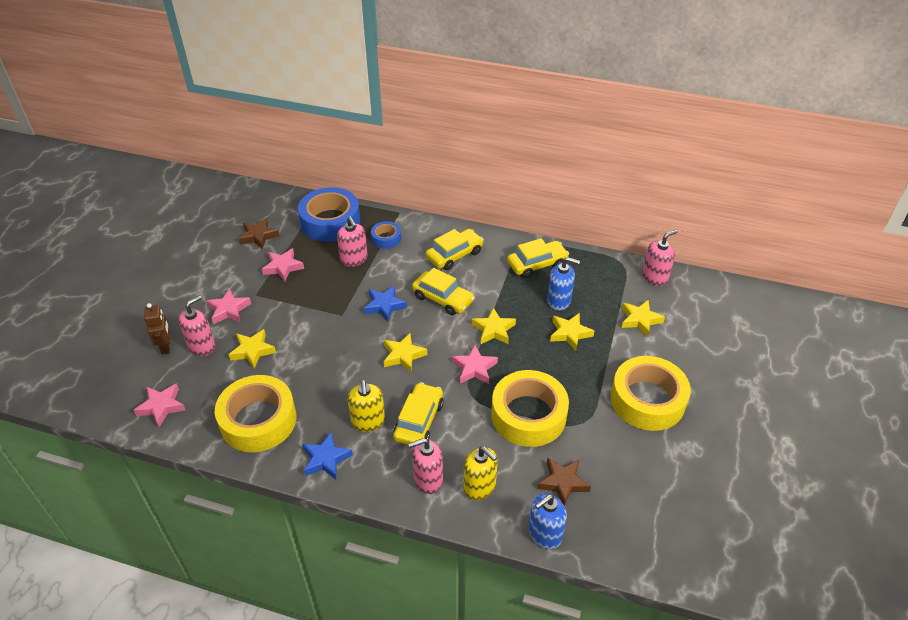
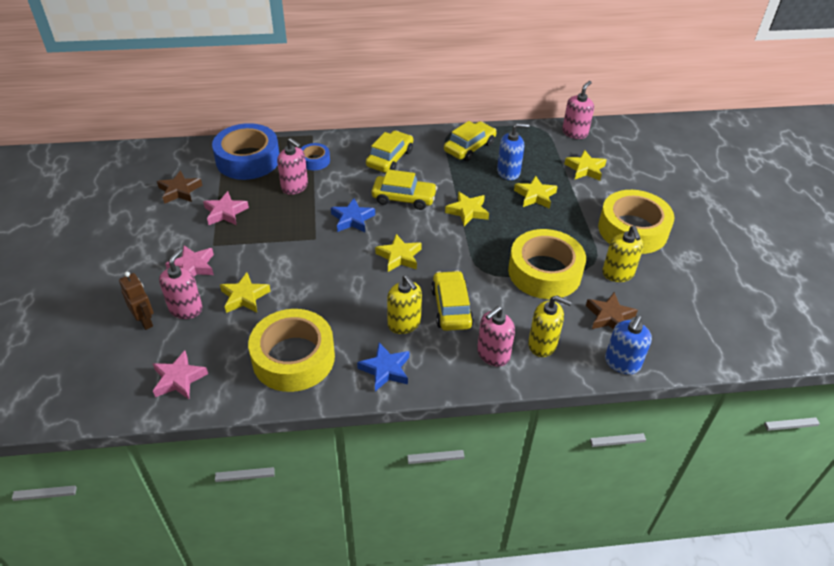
camera: 25 degrees left, 0 degrees up
(474, 368) = (472, 248): pink star -> none
(601, 441) = (618, 274): none -> yellow soap dispenser

